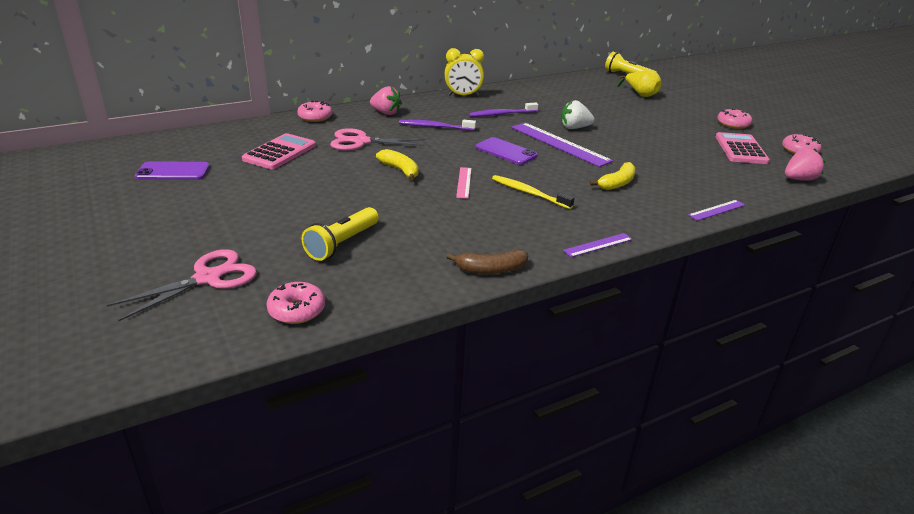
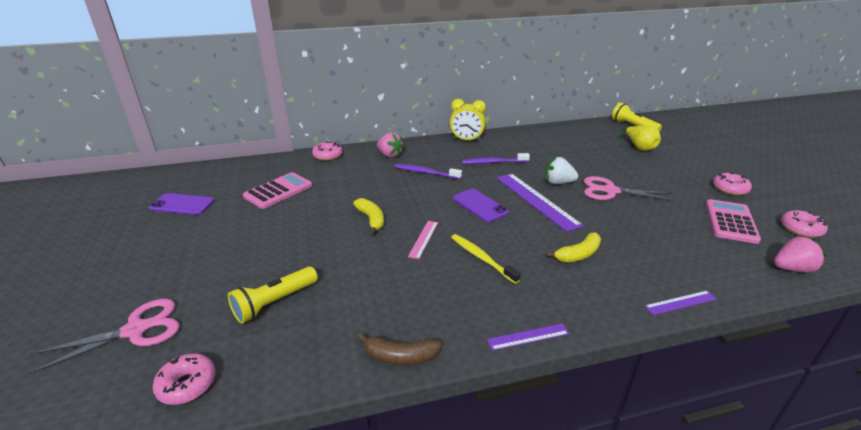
camera: 15 degrees right, 0 degrees up
(361, 142) = (352, 184): pink scissors -> pink scissors (610, 191)

